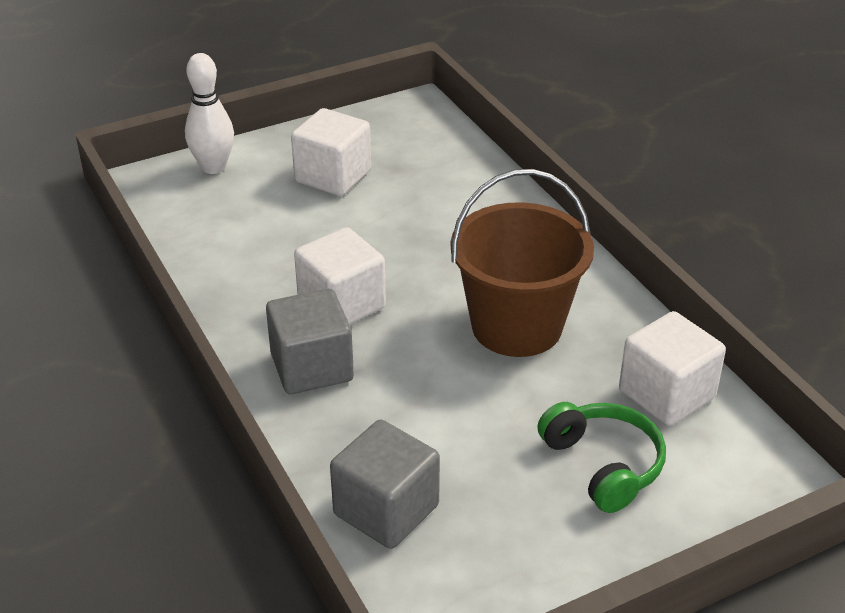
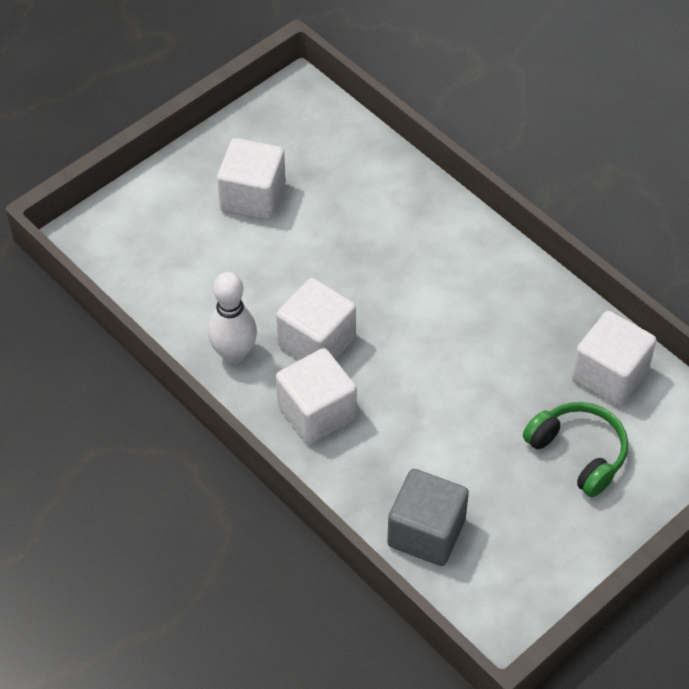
camera: 15 degrees left, 15 degrees up
(213, 167) = (137, 208): white bowling pin -> white bowling pin (234, 354)
(312, 367) = (316, 412): grey cube -> white cube
(516, 326) = (471, 333): brown bucket -> none

